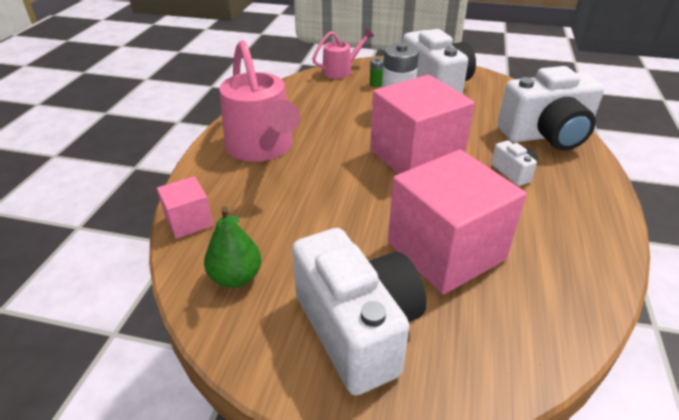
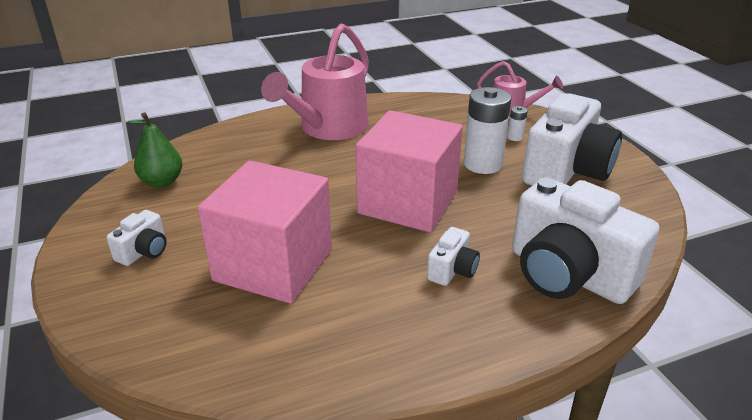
camera: 55 degrees right, 5 degrees down
(189, 221) = (206, 140): pink cube -> none
(357, 328) = (144, 251): white camera -> white camera, size x0.44
(376, 84) = (515, 137): green battery -> white battery

